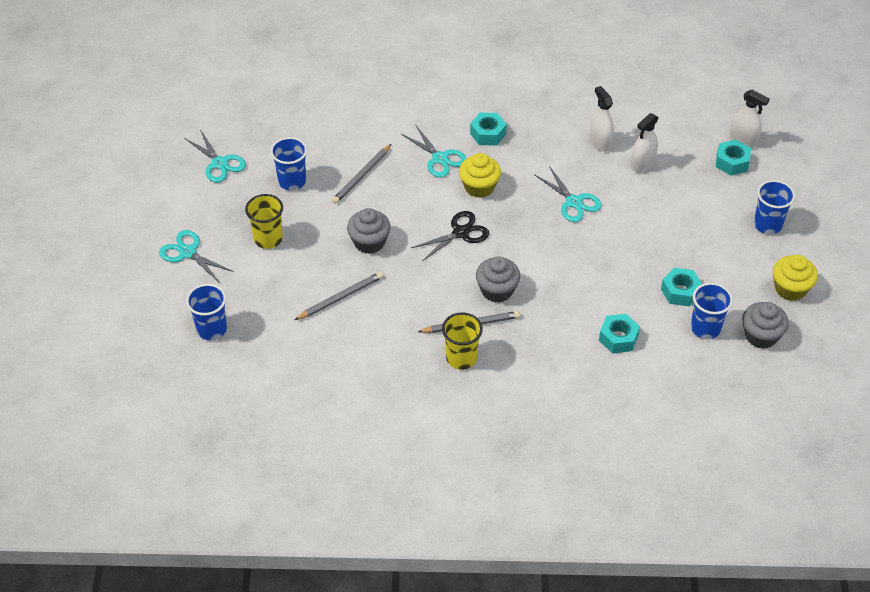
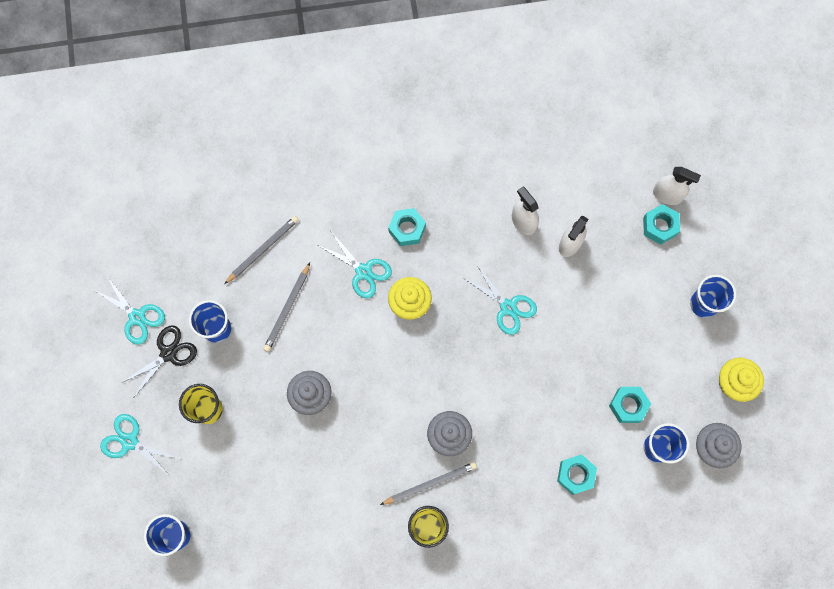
camera: 10 degrees left, 25 degrees up
(340, 297) = (295, 472): grey pencil -> grey pencil (262, 249)
(461, 233) = (401, 367): black scissors -> black scissors (168, 353)

